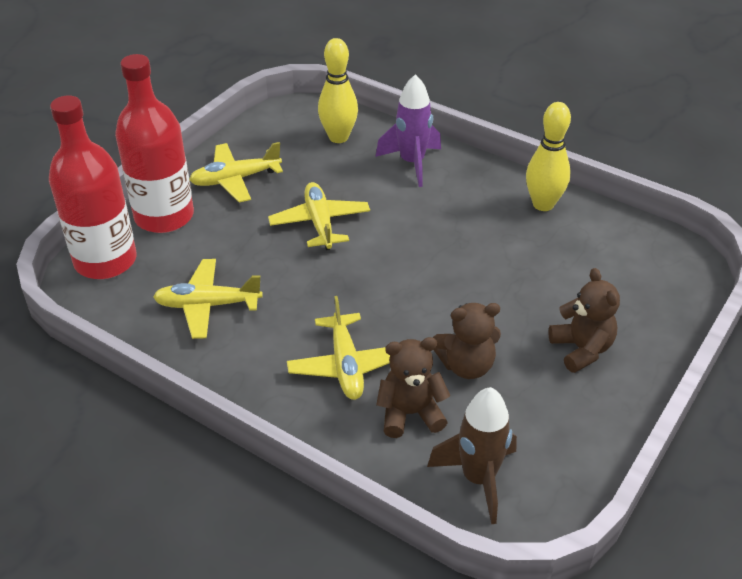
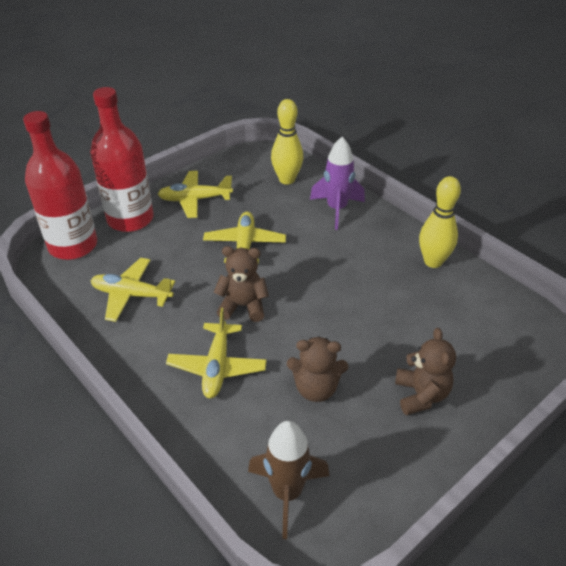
camera: 15 degrees right, 0 degrees up
(410, 414) = (252, 420): brown teddy bear -> brown teddy bear (243, 306)

